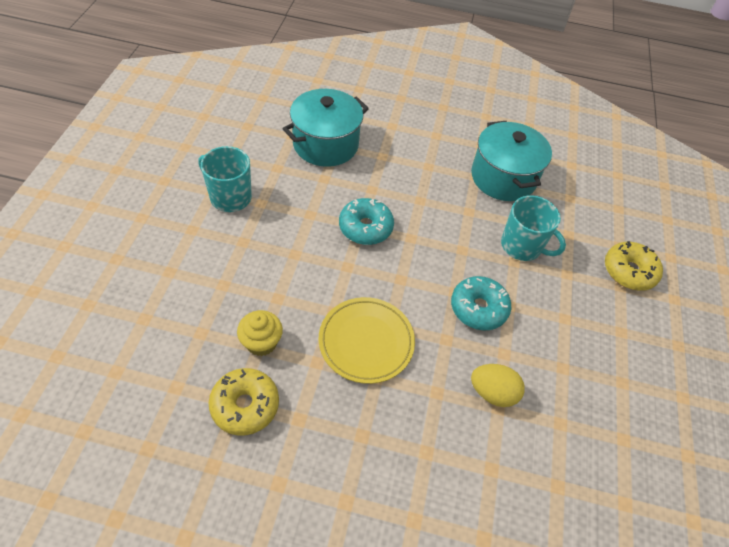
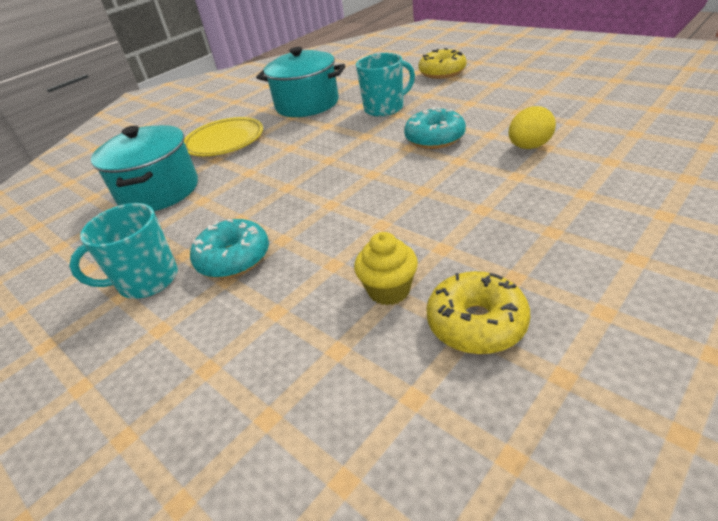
camera: 50 degrees left, 15 degrees down
(365, 227) = (292, 184): turquoise donut -> turquoise donut (233, 258)
(366, 342) = (434, 208): yellow plate -> yellow plate (224, 141)

